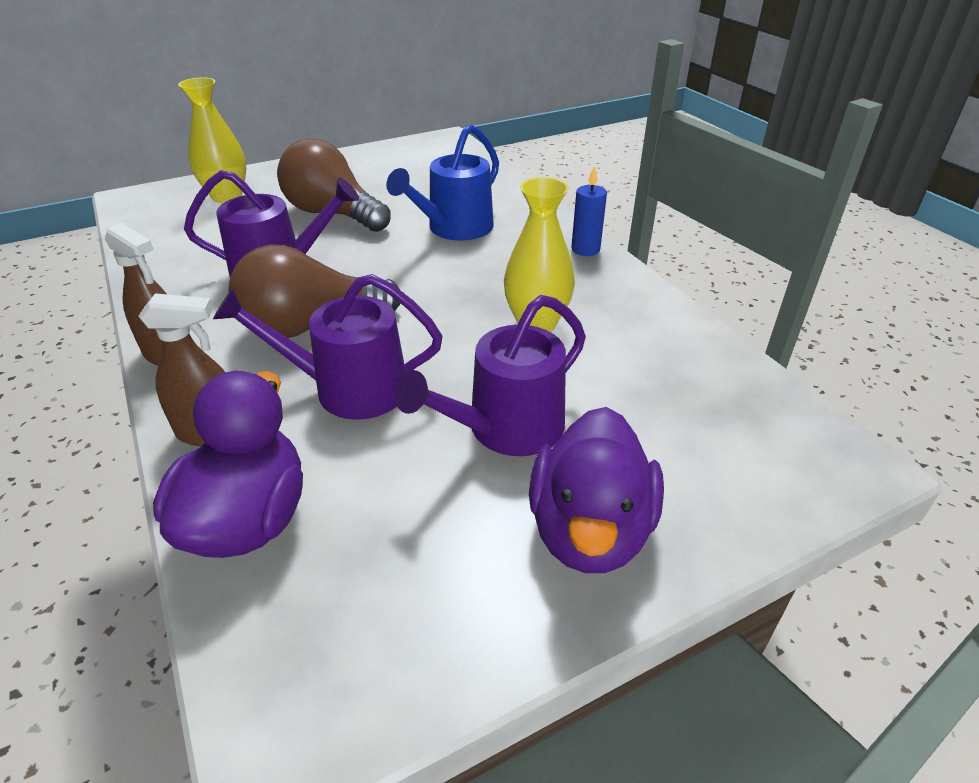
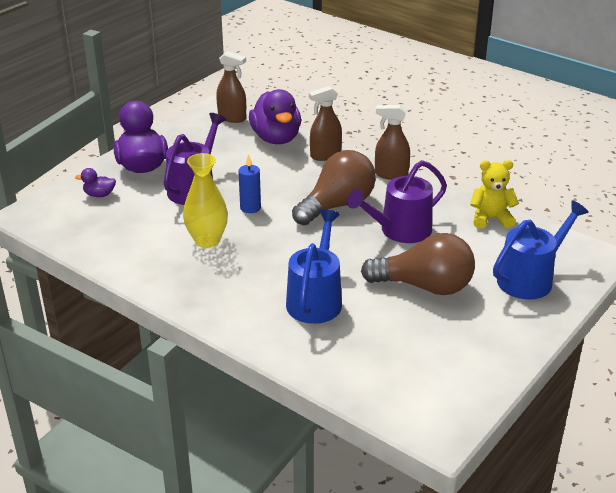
camera: 155 degrees right, 5 degrees down
(156, 256) = (491, 218): none -> yellow teddy bear
(227, 197) = (530, 279): yellow vase -> blue watering can
(272, 658) = (232, 118): none -> brown spray bottle
(349, 389) = (283, 184): purple watering can -> none
(585, 249) = (200, 308): blue candle -> blue candle (250, 208)
(698, 470) = (99, 195): none -> purple duck

